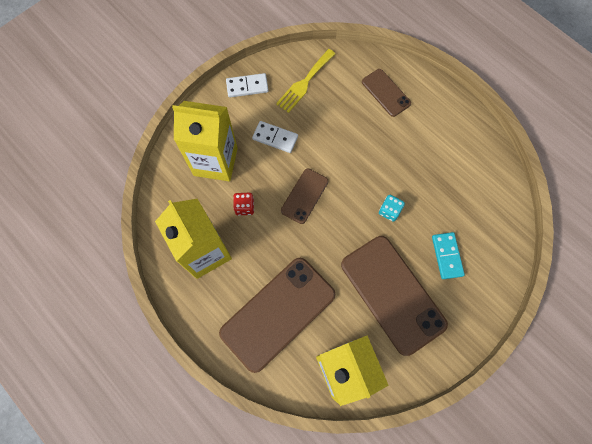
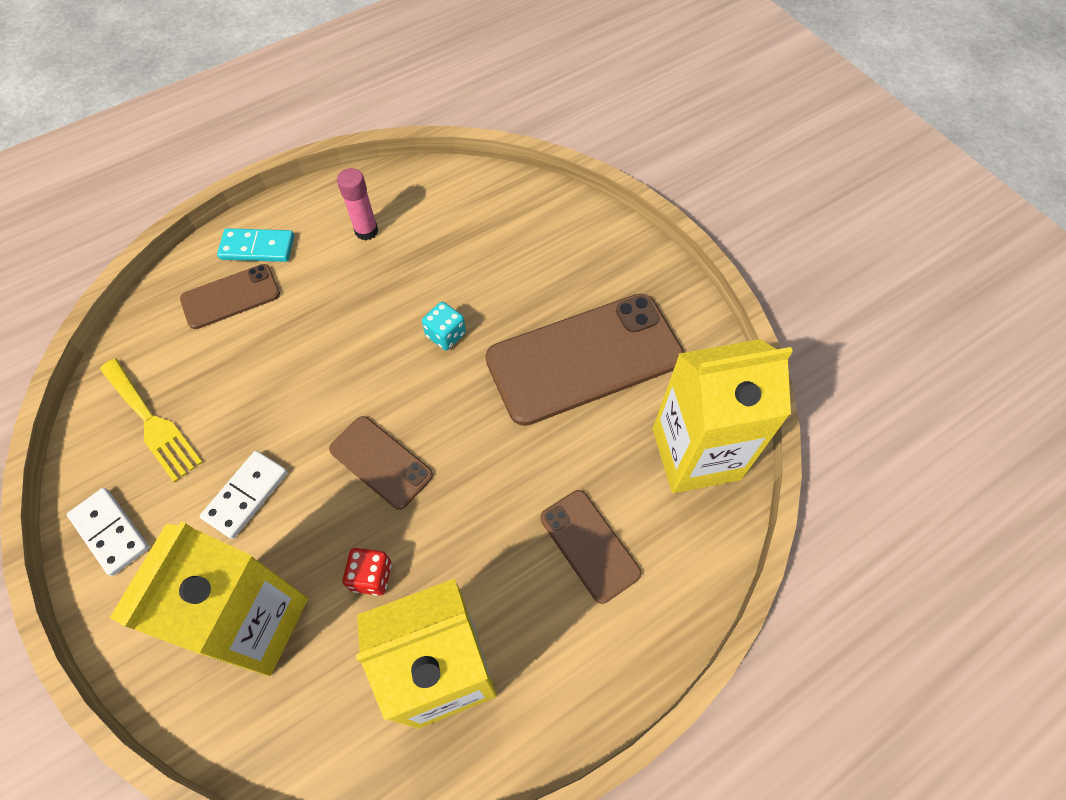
camera: 80 degrees left, 10 degrees down
(247, 86) = (110, 532): white domino -> white domino turned 45 degrees counterclockwise
(278, 313) = (589, 545): brown phone -> brown phone, size x0.52
(447, 256) = (538, 274): turquoise domino -> turquoise domino (257, 247)
(450, 149) = (366, 231): none -> pink glue stick

